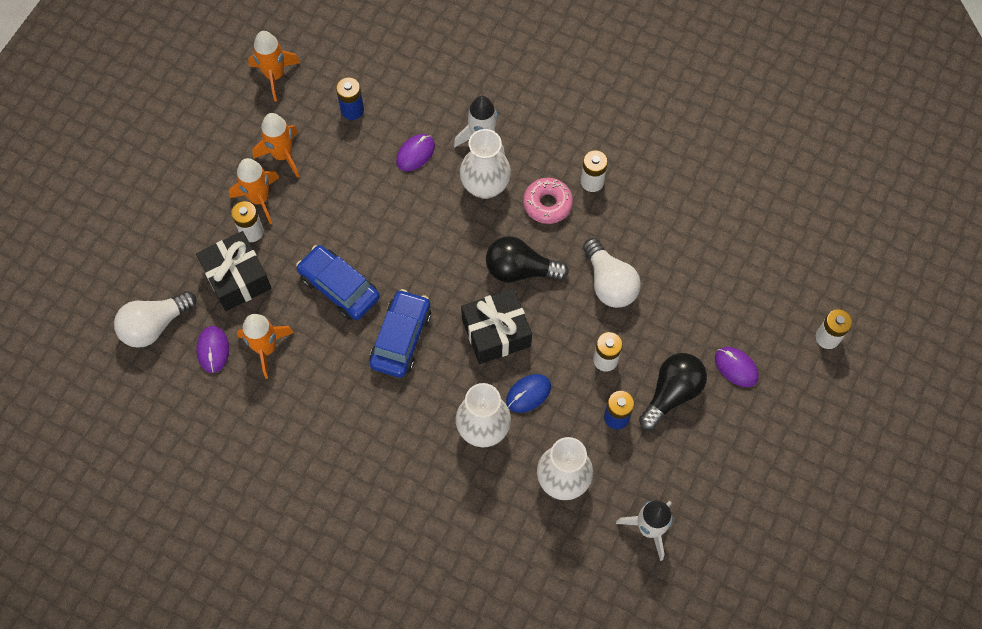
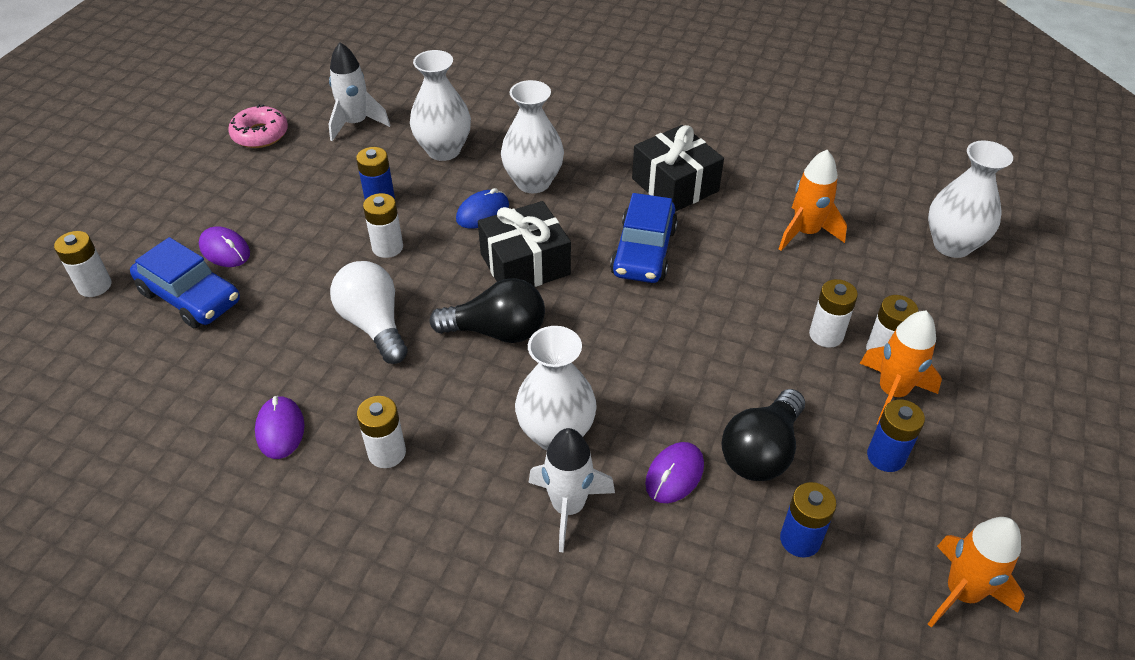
camera: 175 degrees right, 20 degrees down
(155, 325) = (952, 245): white light bulb -> white vase
(213, 350) = (868, 227): purple mouse -> purple mouse (280, 429)
(237, 278) = (875, 297): black gift -> black gift (675, 185)
(282, 155) = (886, 456): orange rocket -> blue battery
(286, 248) = (826, 335): none -> white battery
(339, 287) = (738, 296): blue car -> blue car (190, 297)
(547, 204) = (458, 416): pink donut -> pink donut (260, 134)
(671, 393) = (311, 223): black light bulb -> black light bulb (761, 451)

